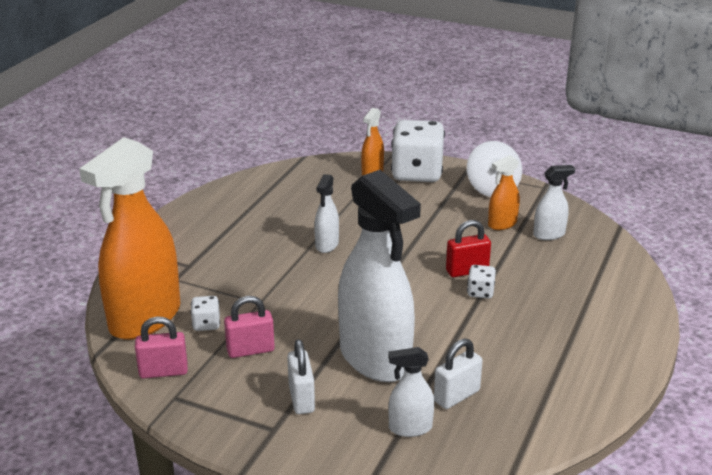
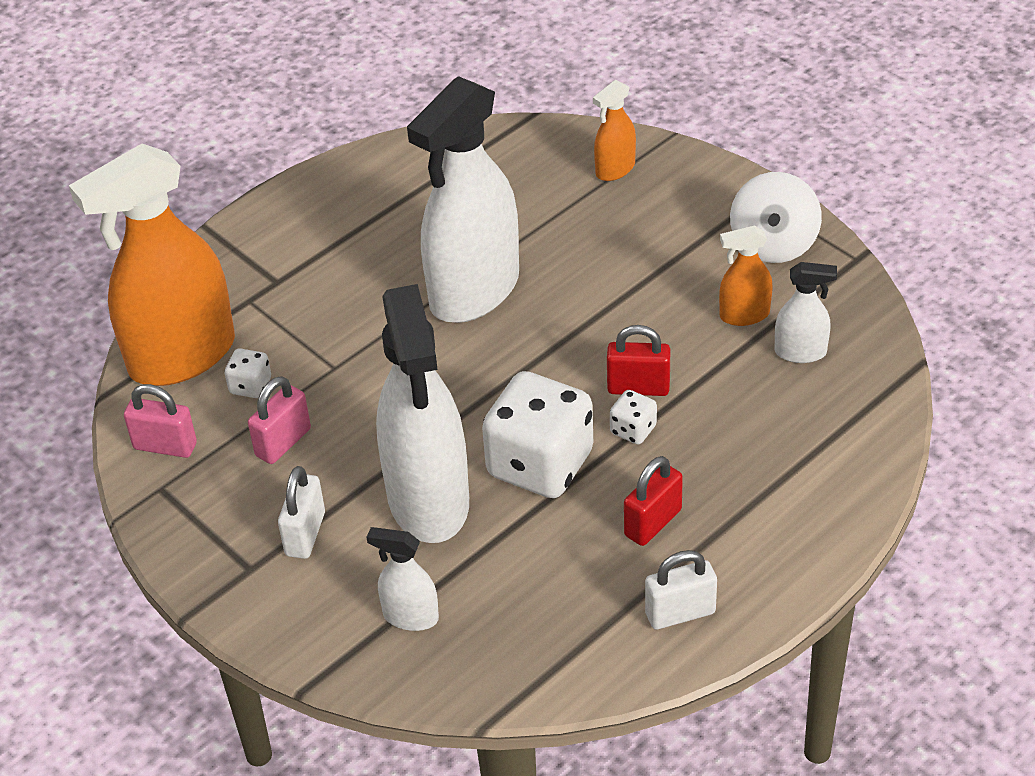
camera: 25 degrees right, 15 degrees up
(250, 350) = (283, 442): pink padlock -> pink padlock turned 60 degrees counterclockwise
(327, 245) = (474, 291): white spray bottle -> white spray bottle, size x2.26
(417, 173) = (680, 185): white dice -> white dice (540, 464)
(456, 396) = (496, 587): white padlock -> white padlock (680, 613)
(530, 337) = (653, 523): none -> red padlock

